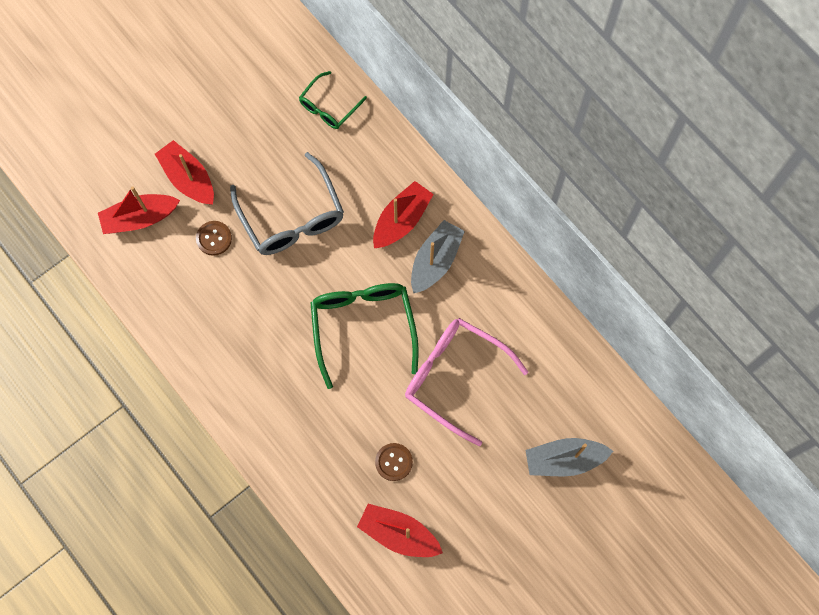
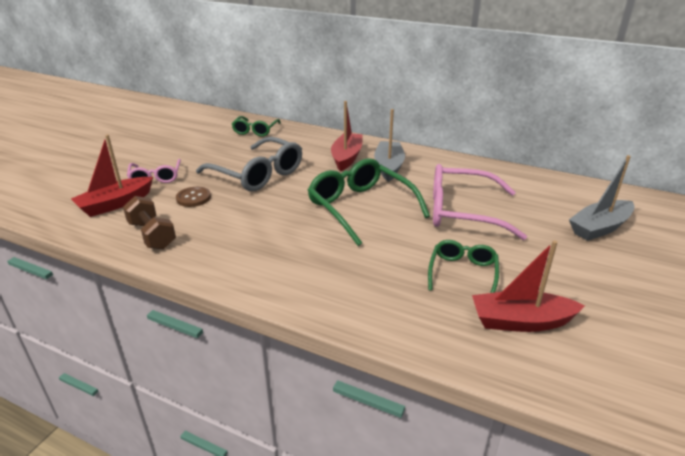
camera: 25 degrees left, 40 degrees down
(161, 289) = (152, 235): none -> brown dumbbell
(188, 179) = (156, 177): red boat -> pink glasses
(393, 462) = (462, 273): brown button -> green glasses

